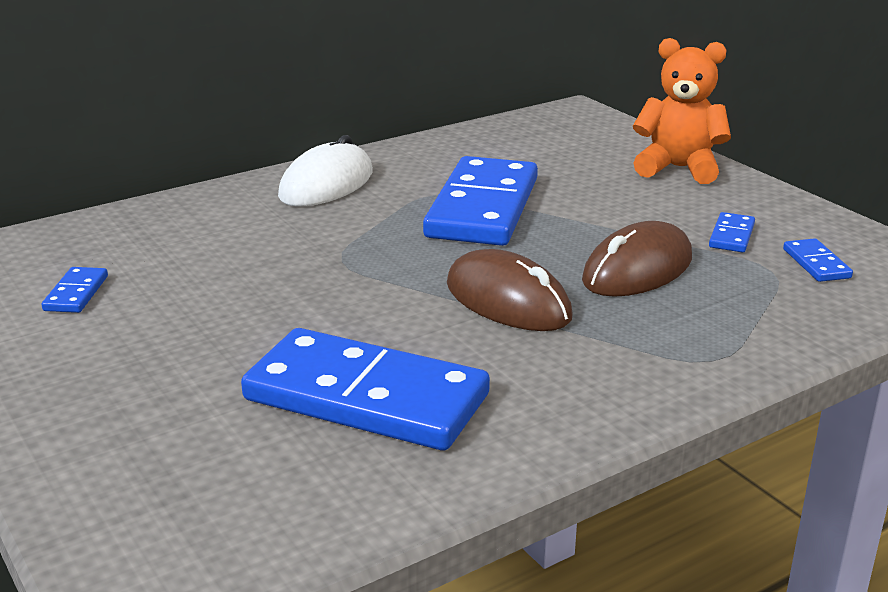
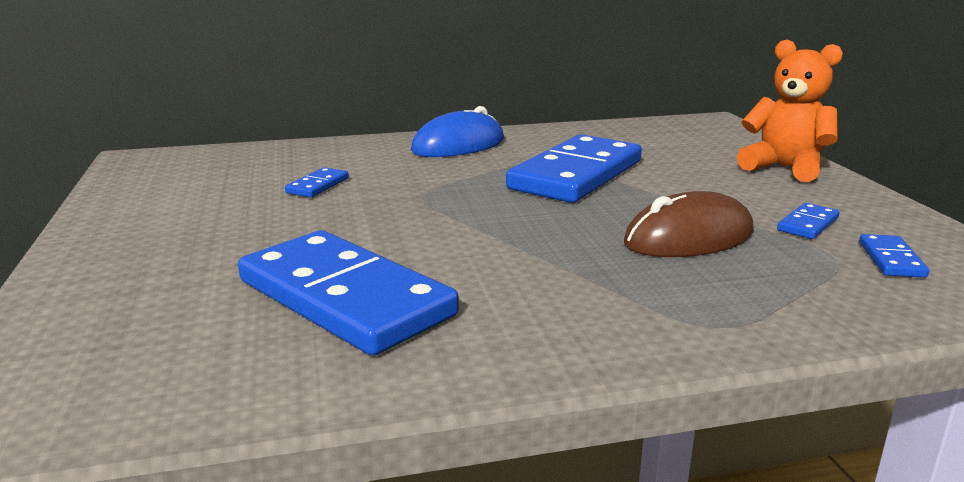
camera: 20 degrees right, 5 degrees down
(76, 293) = (200, 189): blue domino -> blue domino (317, 185)
(326, 184) = (458, 145): white mouse -> blue mouse
(508, 301) = (541, 244): brown mouse -> none

